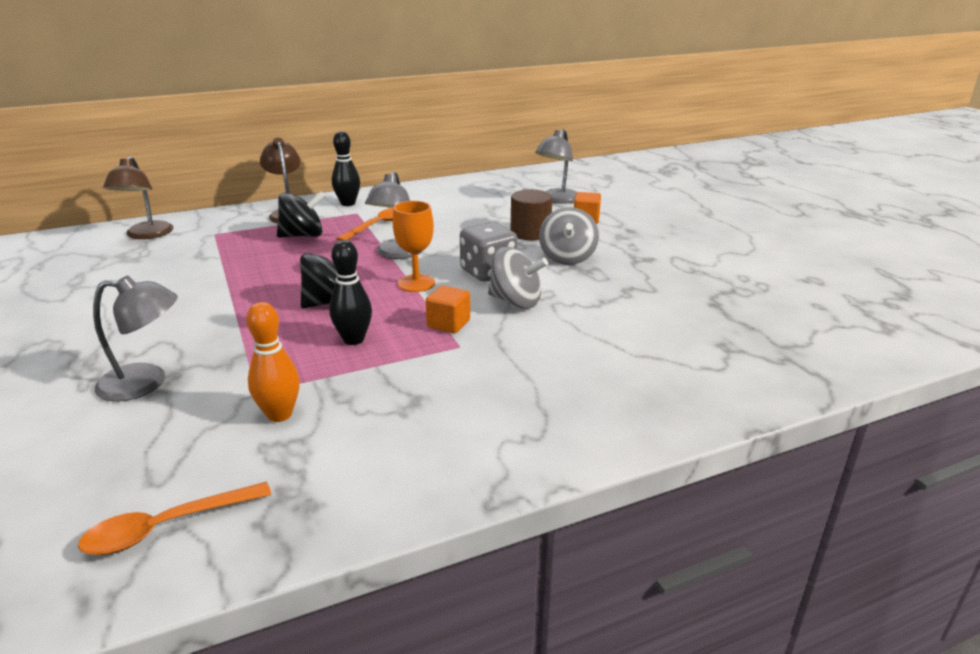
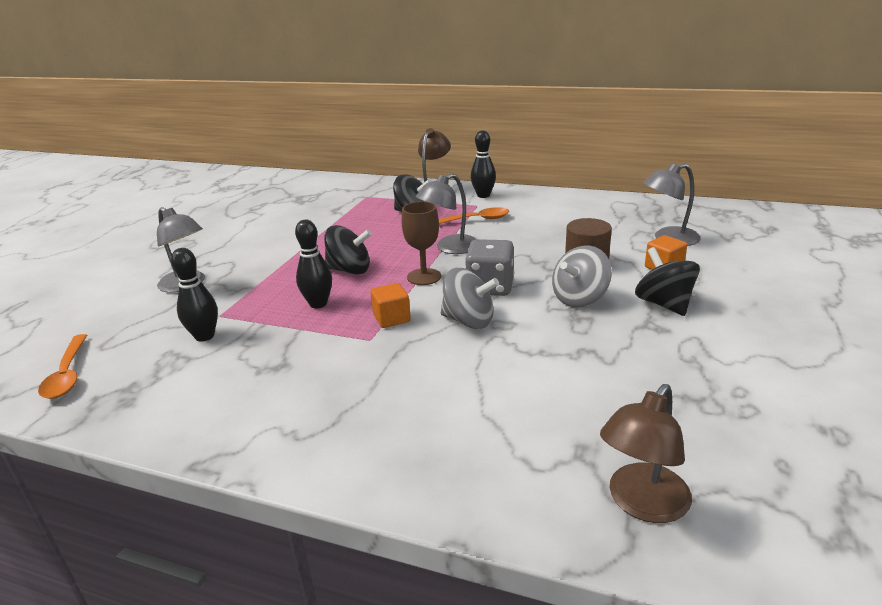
camera: 45 degrees right, 0 degrees up
(146, 235) = (331, 186): brown lamp -> brown lamp (641, 504)
(166, 527) = (67, 374): orange spoon -> orange spoon turned 120 degrees counterclockwise
(279, 414) = (204, 336): orange bowling pin -> black bowling pin
(416, 283) = (424, 277): orange goblet -> brown goblet
(515, 301) = (468, 321): grey spinning top -> grey spinning top turned 45 degrees counterclockwise
(625, 243) = (664, 304): none -> black spinning top

